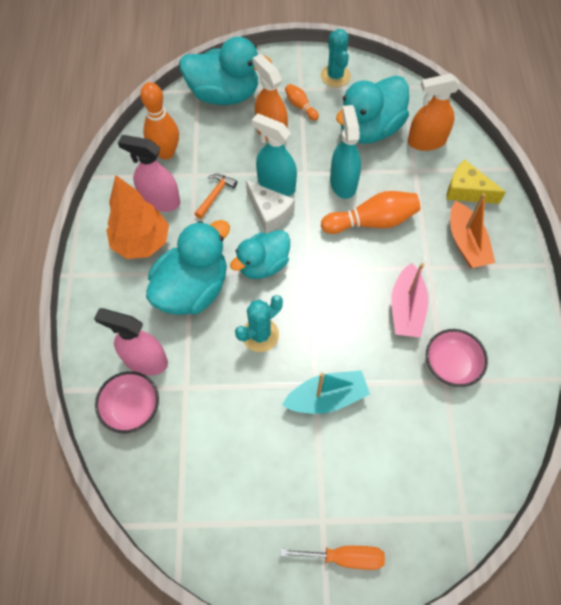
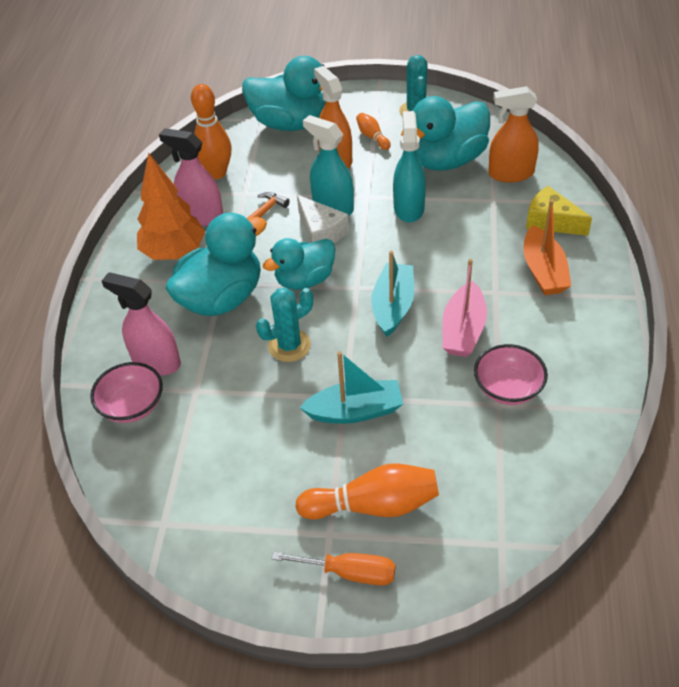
camera: 10 degrees right, 15 degrees down
(344, 287) = (393, 306): none -> turquoise boat
(372, 221) = (436, 245): orange bowling pin -> orange bowling pin (373, 505)

